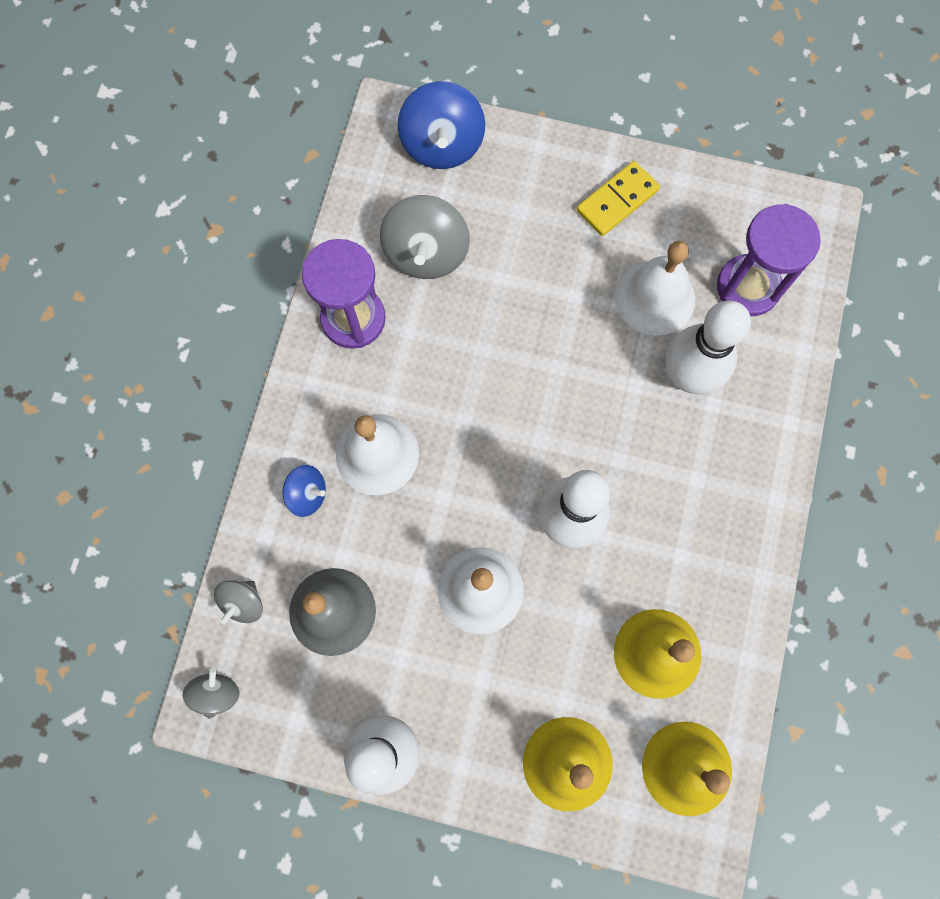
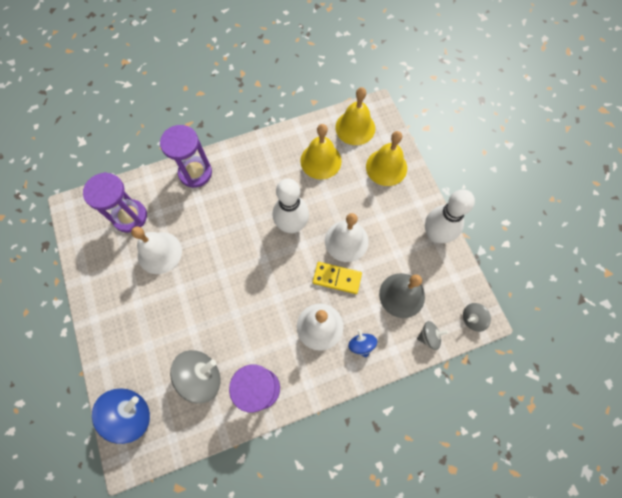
camera: 125 degrees left, 5 degrees down
(617, 200) = (115, 301): yellow domino -> yellow domino (337, 278)
(688, 376) = (191, 216): white bowling pin -> none
(768, 427) = (195, 173): none -> purple hourglass

